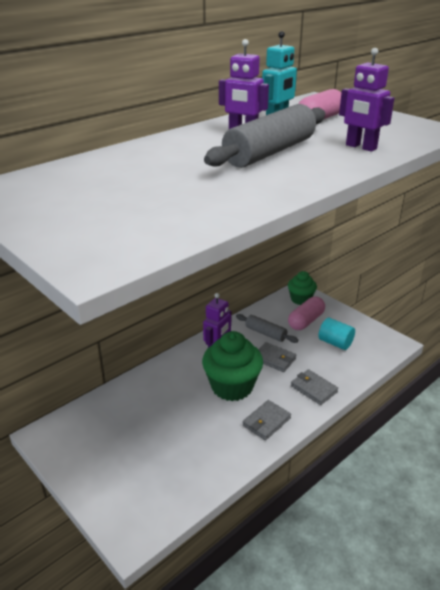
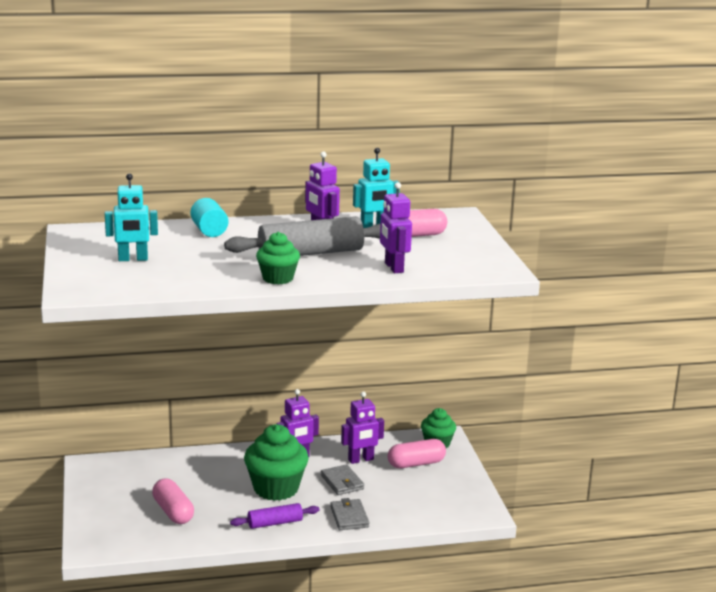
camera: 30 degrees right, 10 degrees down
(104, 203) = (133, 259): none -> turquoise robot
(171, 451) = (173, 512): none -> pink capsule
(266, 333) = (361, 460): grey rolling pin -> purple robot
(266, 421) = (275, 523): grey wallet -> purple rolling pin
(287, 182) = (278, 278): none -> green cupcake
(335, 343) = (421, 491): turquoise cylinder -> turquoise cylinder (209, 231)

